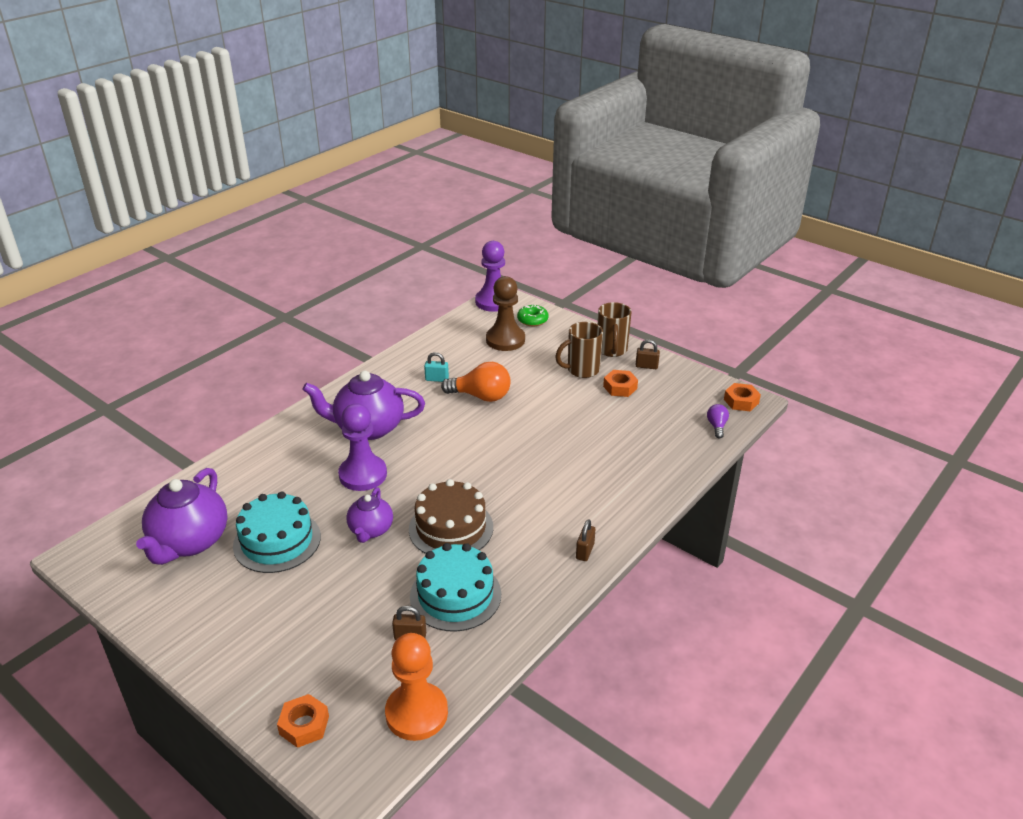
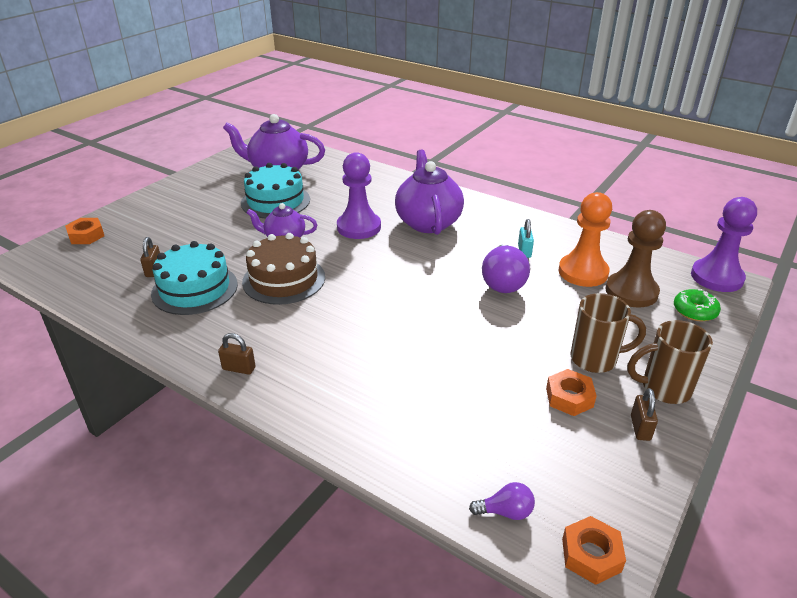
camera: 85 degrees right, 0 degrees up
(416, 713) = (72, 281): orange pawn -> orange pawn (583, 272)
(481, 396) = (503, 282): orange light bulb -> purple light bulb
(582, 370) = (595, 359): brown mug -> brown mug turned 120 degrees clockwise

